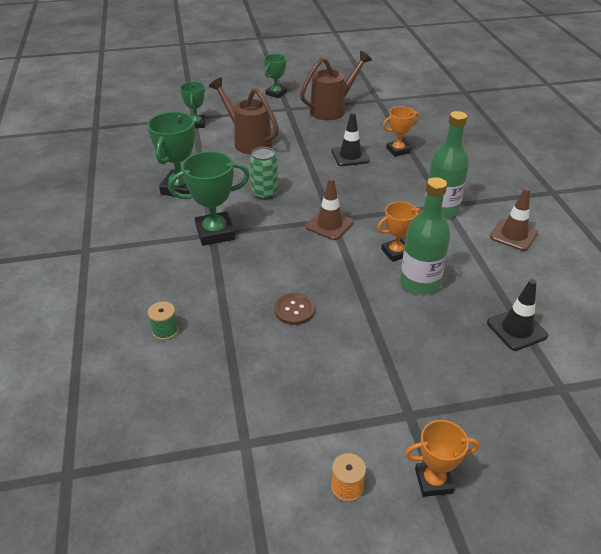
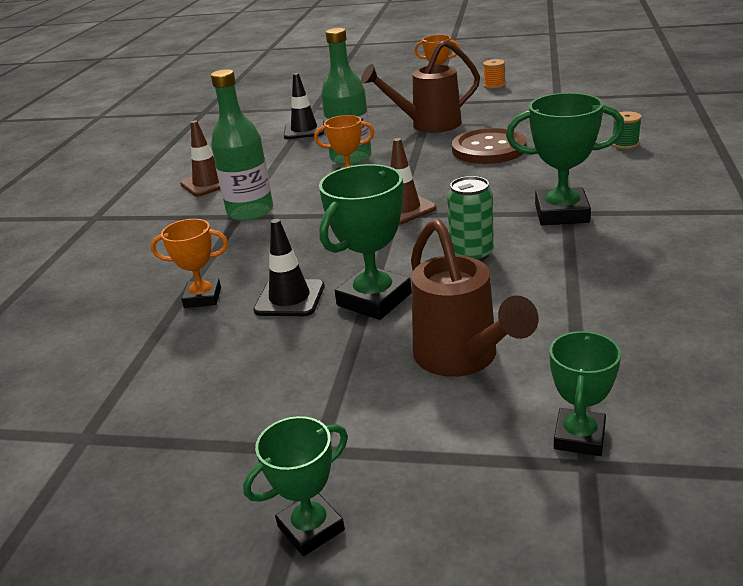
camera: 155 degrees left, 10 degrees down
(180, 188) = (616, 278): green trophy -> green trophy (374, 299)
(294, 310) = (489, 149): brown button -> brown button, size x1.77
(332, 109) = (216, 424): brown watering can -> brown watering can (427, 125)

